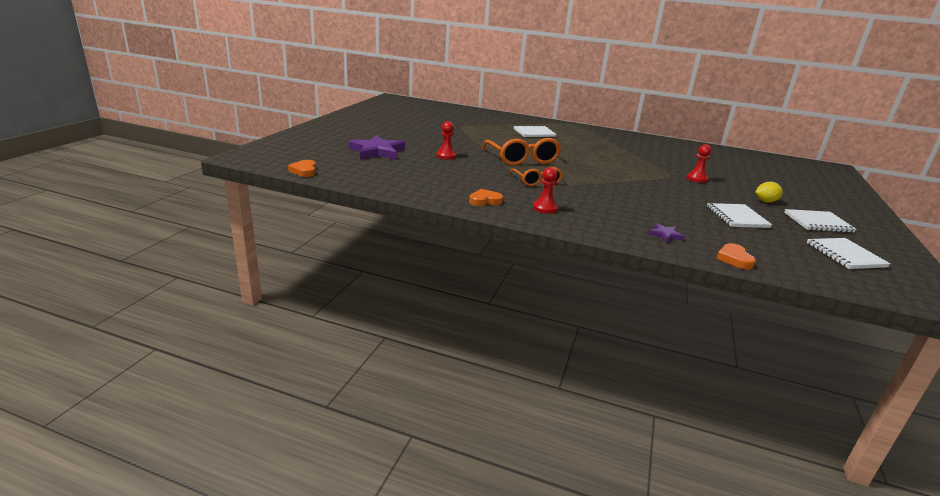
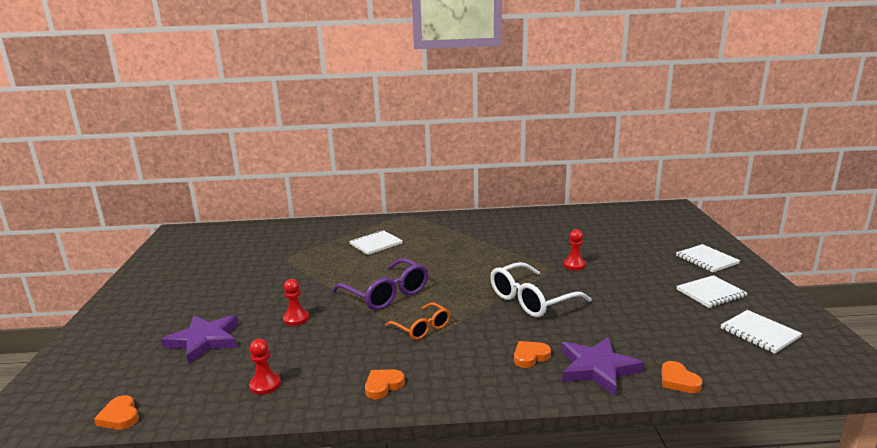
camera: 20 degrees left, 5 degrees down
(522, 159) = (387, 294): orange glasses -> purple glasses
(545, 208) = (455, 372): red pawn -> red pawn (265, 385)
(612, 215) = (530, 356): none -> orange heart
(639, 188) = (531, 300): none -> white glasses
(665, 235) = (597, 368): purple star -> purple star, size x2.14
(737, 217) = (642, 312): white notebook -> white notebook (706, 260)
(765, 201) = (651, 278): yellow lemon -> none

